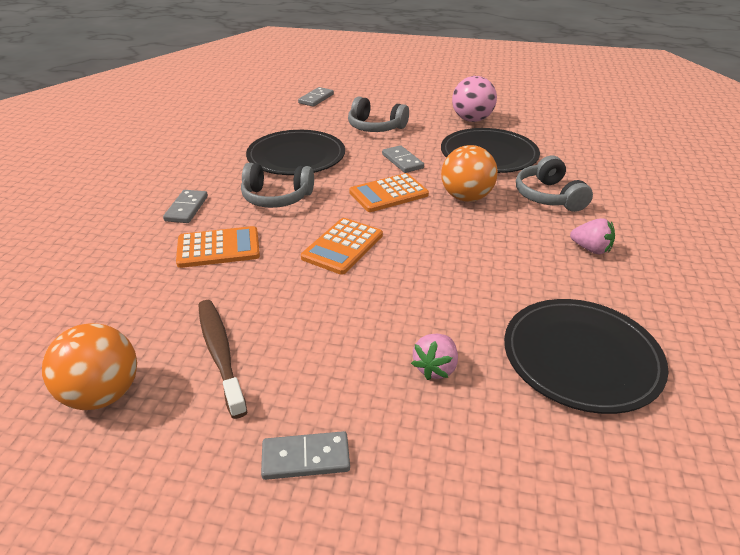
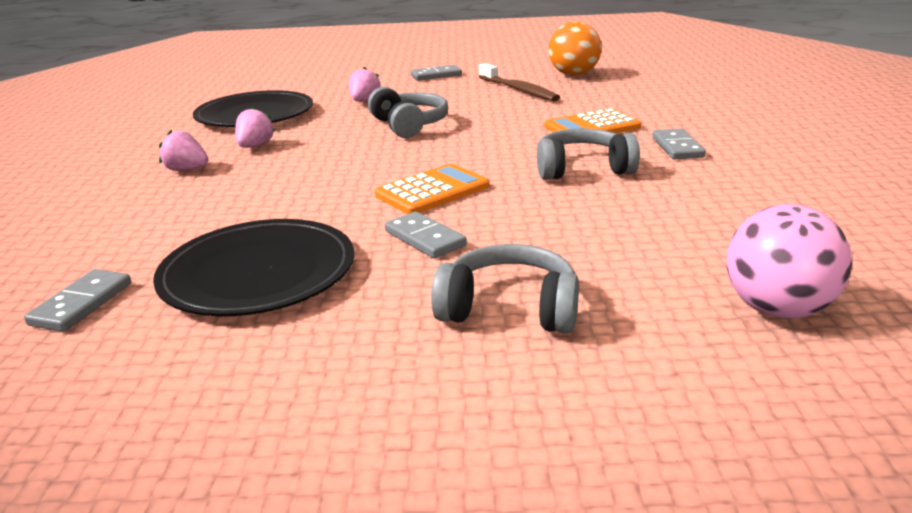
camera: 170 degrees right, 10 degrees down
(296, 156) = (616, 222): black plate -> none
(316, 99) = (752, 397): grey domino -> grey domino (81, 304)
(343, 246) = (465, 142): orange calculator -> none
(466, 197) = (320, 200): orange ball -> none
(471, 120) = (264, 373): pink ball -> pink ball (777, 309)
(545, 277) = (255, 146): none -> pink strawberry
(548, 196) = (194, 216): grey headphones -> grey headphones (409, 125)

